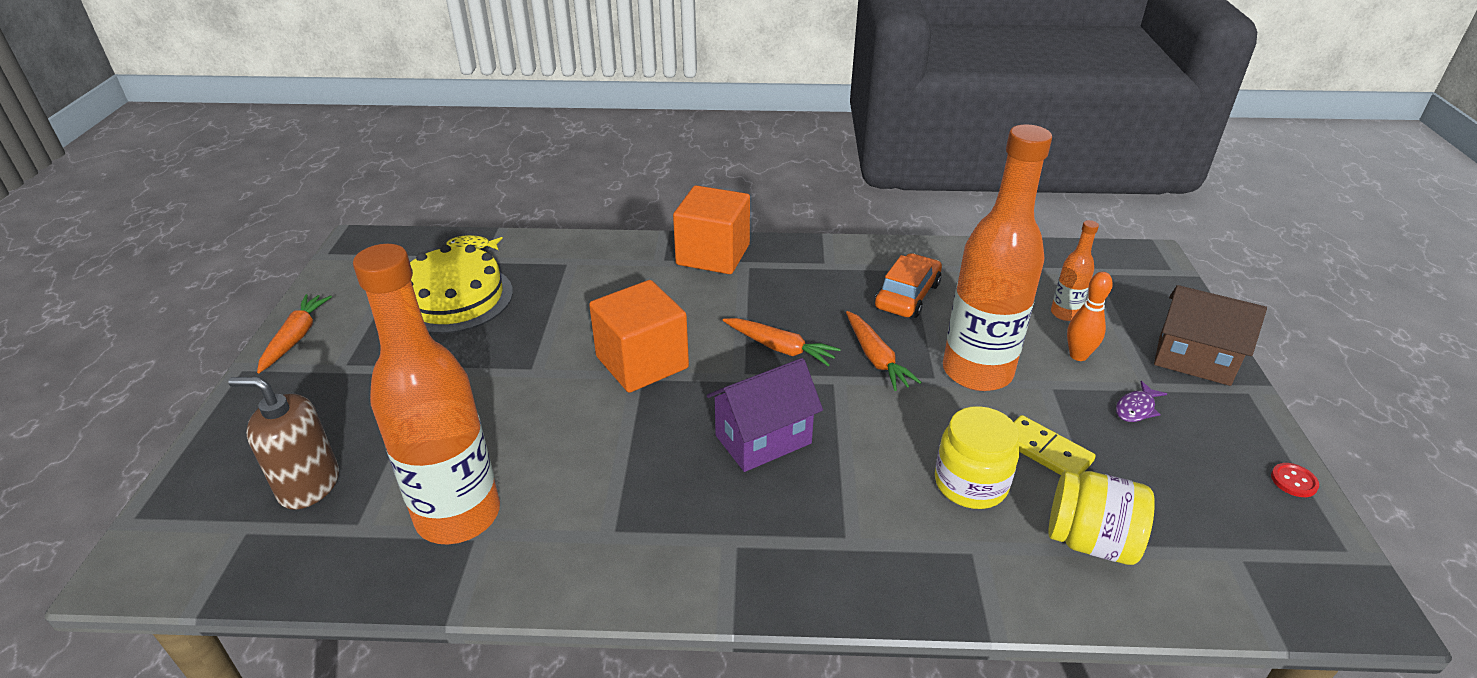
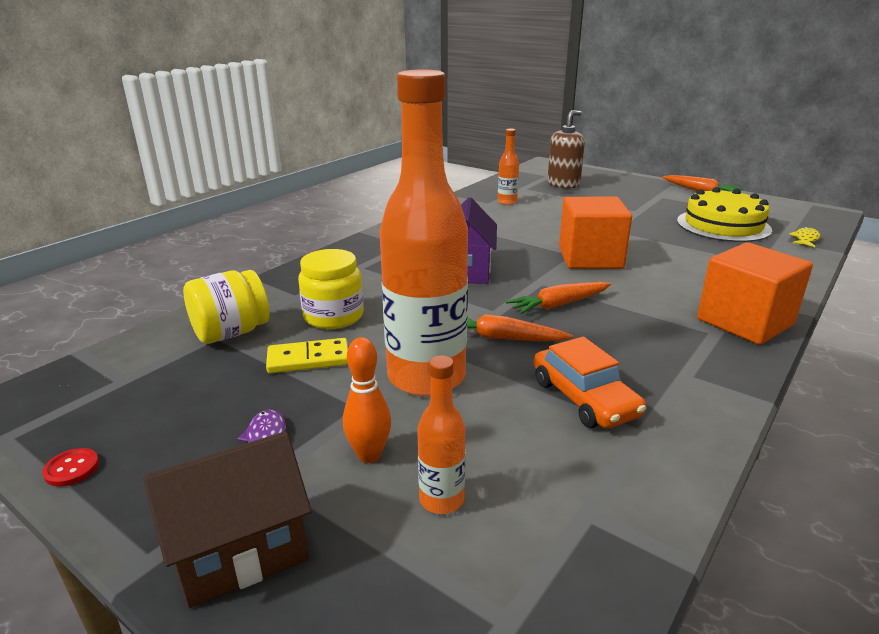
camera: 125 degrees right, 10 degrees down
(458, 515) = (507, 202): orange bottle -> orange bottle, size x0.44

